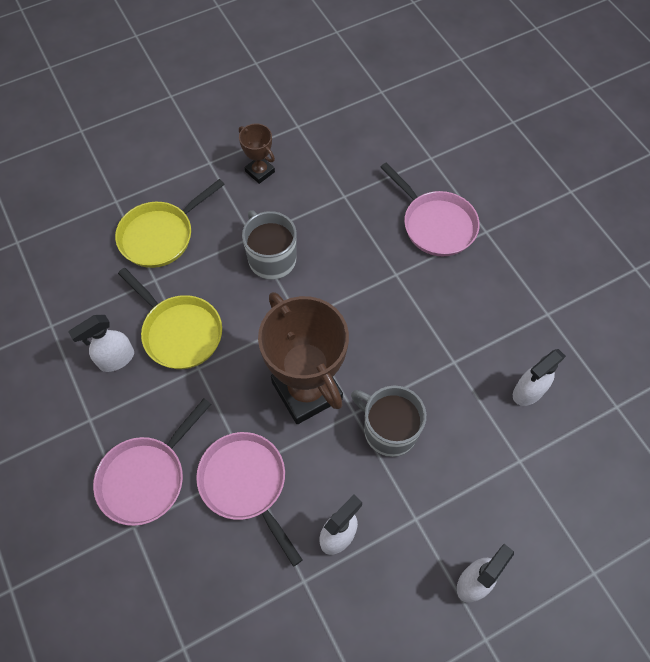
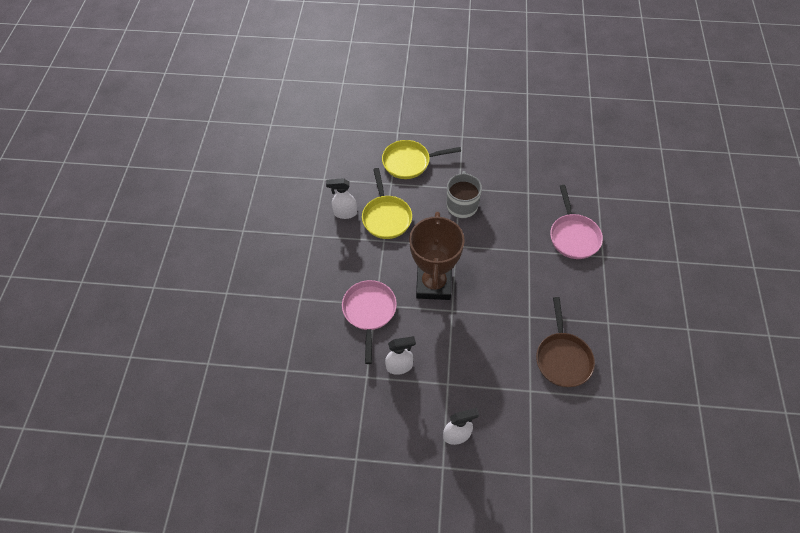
camera: 35 degrees right, 5 degrees down
(146, 477) = (322, 279): pink pan -> none
(260, 171) = (487, 155): brown trophy -> none
(388, 430) = (465, 330): grey mug -> none
(527, 392) = (562, 358): white spray bottle -> brown pan

